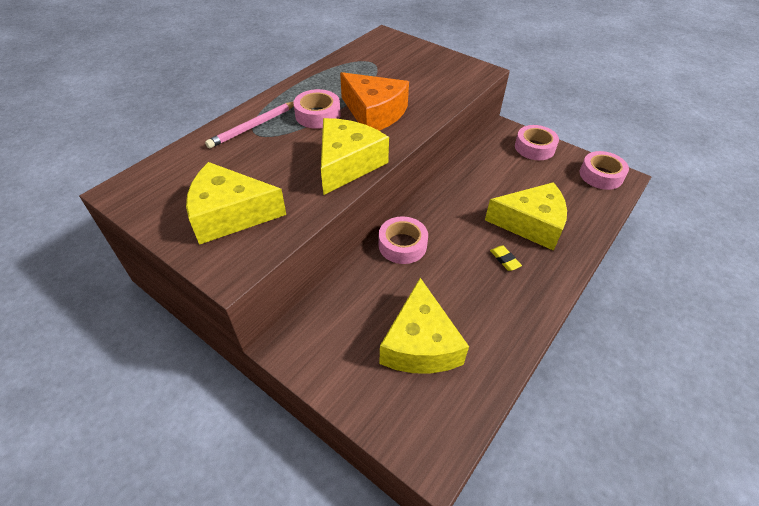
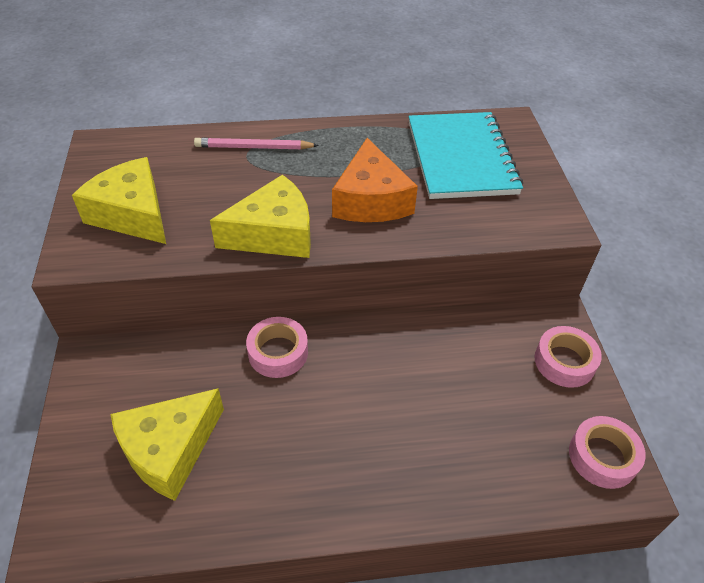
camera: 45 degrees right, 0 degrees up
(318, 115) = (319, 169): pink tape -> none
(388, 66) = (461, 158): none -> turquoise notebook
(505, 259) = (348, 447): yellow eraser -> none
(531, 224) = (429, 437): yellow cheese -> none

